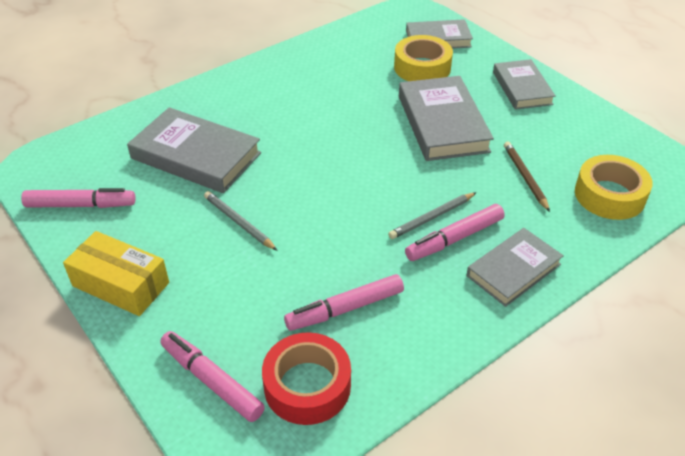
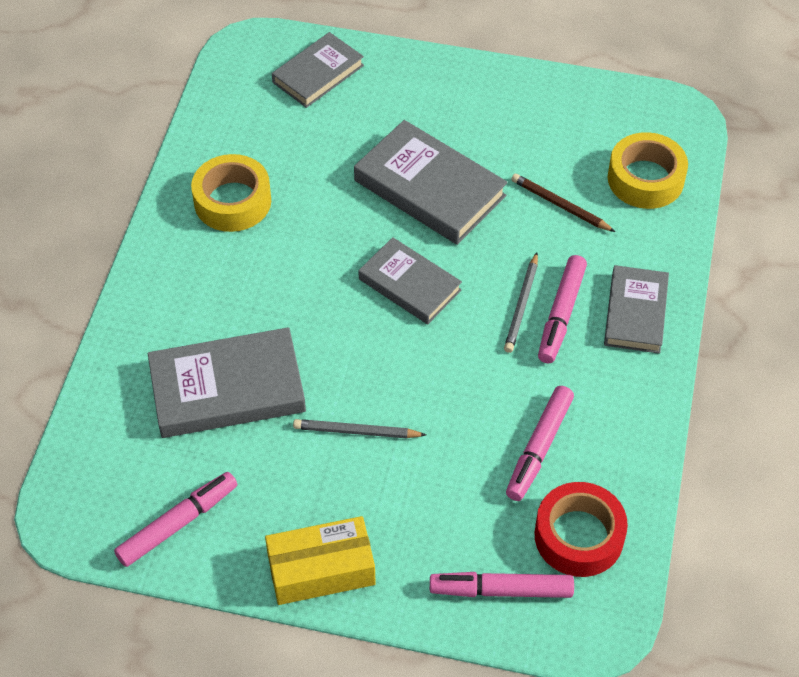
camera: 40 degrees left, 10 degrees up
(422, 67) = (340, 125): yellow tape -> yellow tape (232, 201)
(522, 88) = (463, 93): grey book -> grey book (409, 284)

